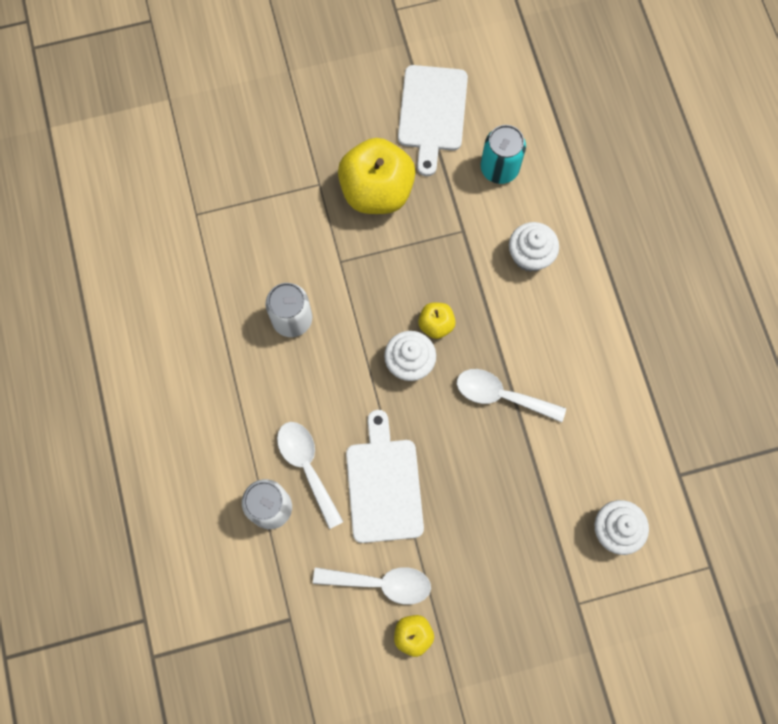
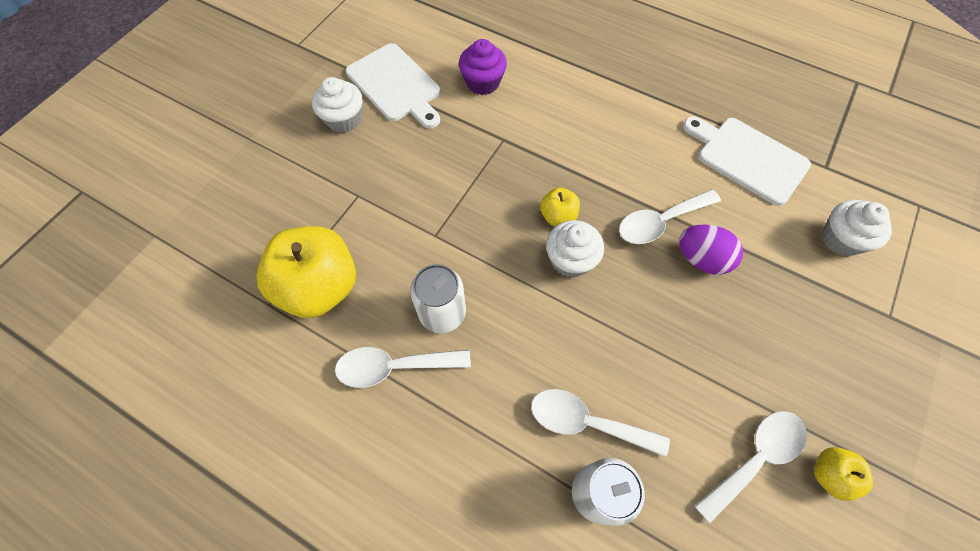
camera: 45 degrees left, 10 degrees down
(231, 326) = (394, 367): none -> white spoon
(377, 191) = (410, 164): yellow apple -> yellow apple (320, 287)
(384, 485) = (661, 372): white cutting board -> white cutting board (747, 158)
(498, 446) = (701, 259): none -> purple egg
(499, 168) = (483, 82): turquoise can -> purple cupcake
(530, 255) = (567, 117): white cupcake -> white cupcake (344, 119)

